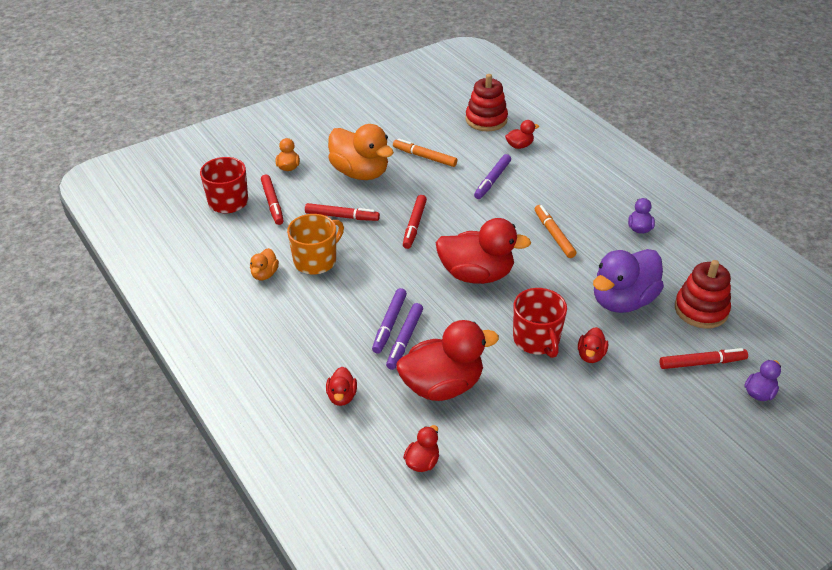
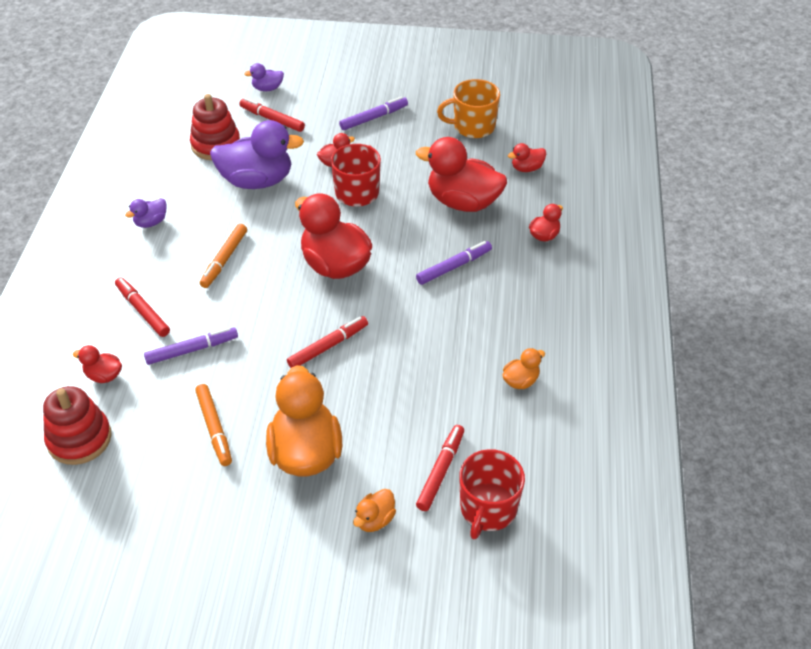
camera: 140 degrees left, 5 degrees up
(316, 260) = (459, 366): orange mug -> orange mug (473, 127)
(342, 216) = (385, 403): red marker -> red marker (142, 311)
(405, 340) = (454, 248): purple marker -> purple marker (374, 118)

